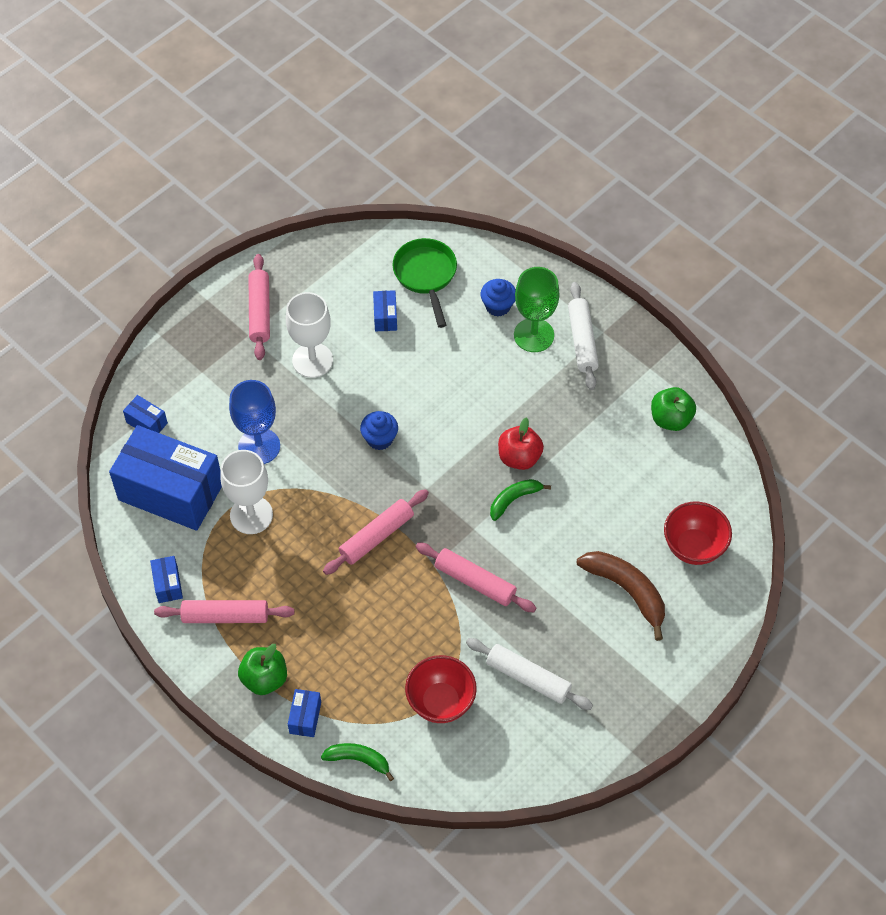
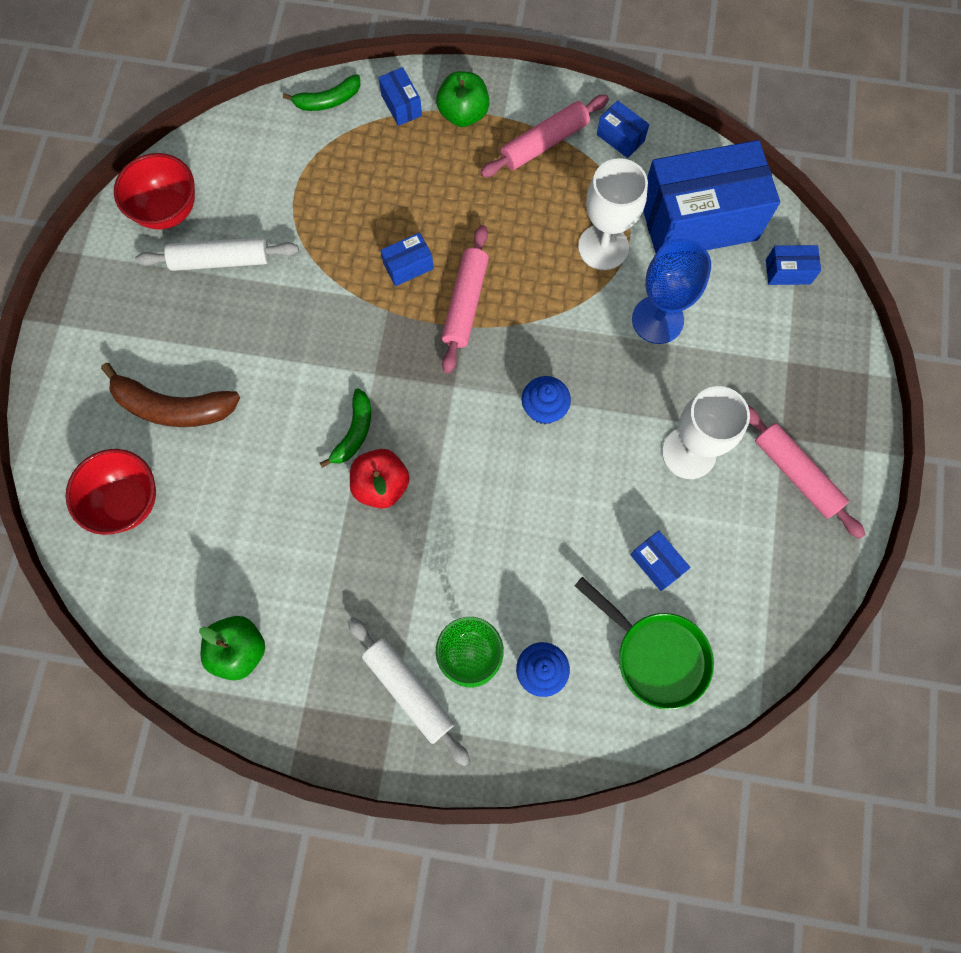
camera: 145 degrees right, 15 degrees up
(396, 587) = (408, 266): none -> blue box
(440, 702) = (289, 190): red bowl -> red bowl (168, 211)
(475, 582) = (335, 319): pink rolling pin -> none

